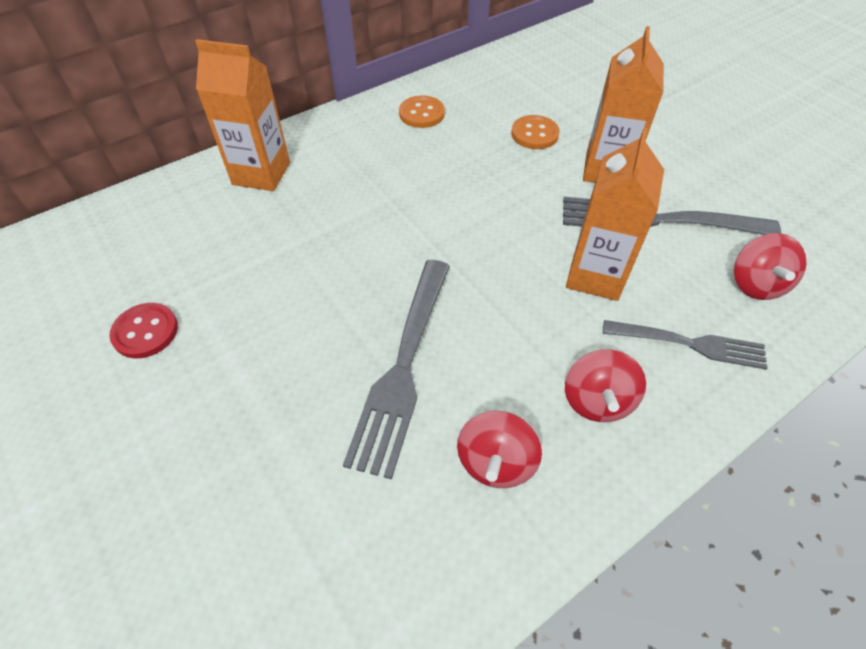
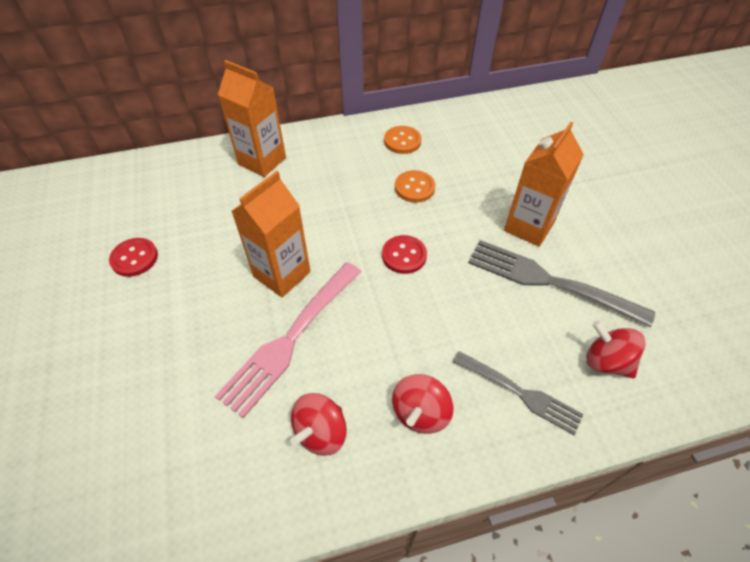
camera: 20 degrees right, 0 degrees up
(403, 365) = (291, 337): grey fork -> pink fork
(488, 236) = (404, 255): none -> red button
(534, 134) = (484, 180): orange button -> orange button (414, 188)
(595, 275) = (472, 313): orange carton -> orange carton (282, 274)
(756, 284) = (606, 361): red spinning top -> red spinning top turned 105 degrees clockwise

